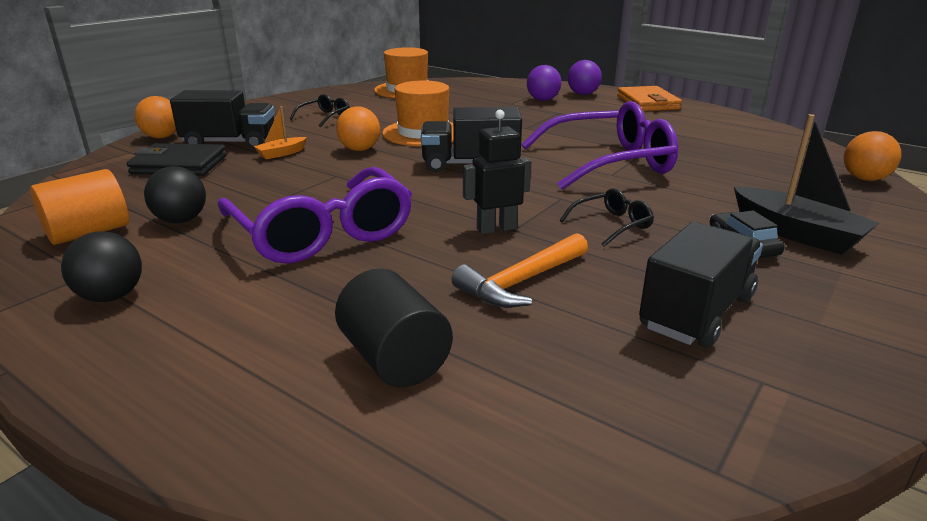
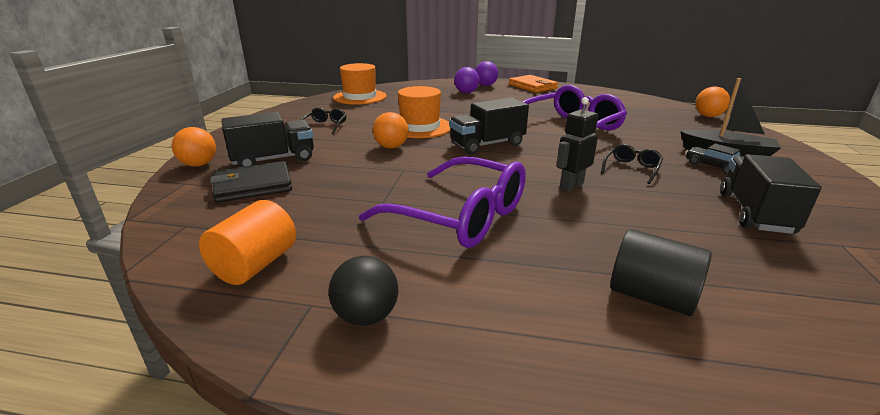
camera: 25 degrees left, 0 degrees up
(181, 220) = (328, 233): black ball -> none
(281, 153) = (332, 160): orange boat -> none
(521, 282) = (640, 219): orange hammer -> none

